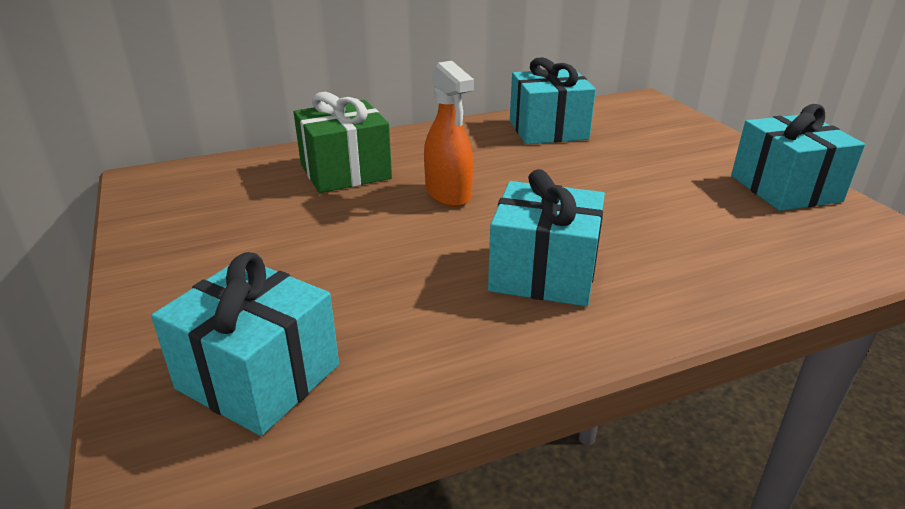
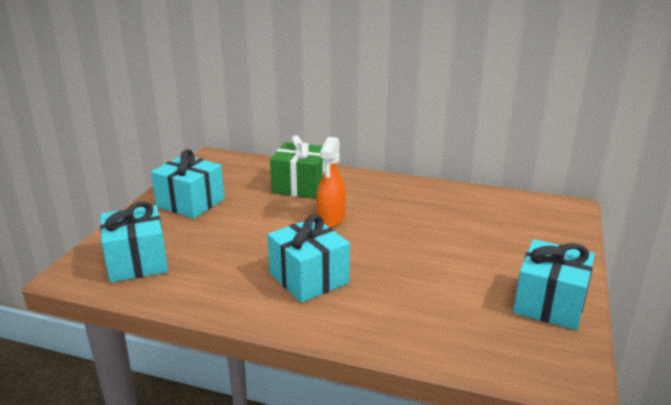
camera: 40 degrees right, 5 degrees down
(548, 130) = (456, 203): turquoise gift -> turquoise gift (190, 203)

